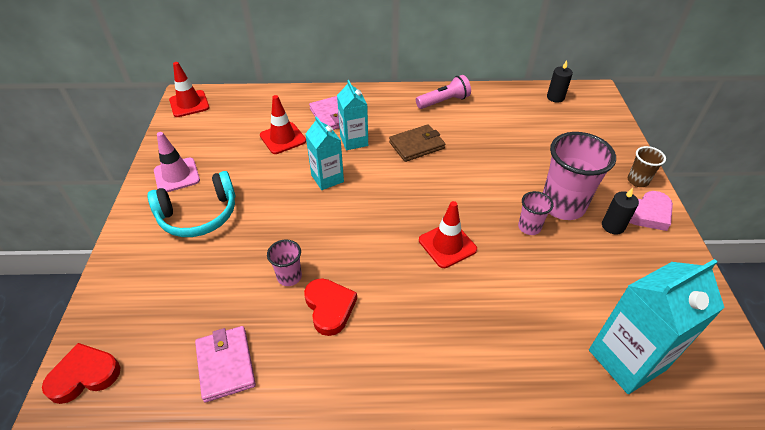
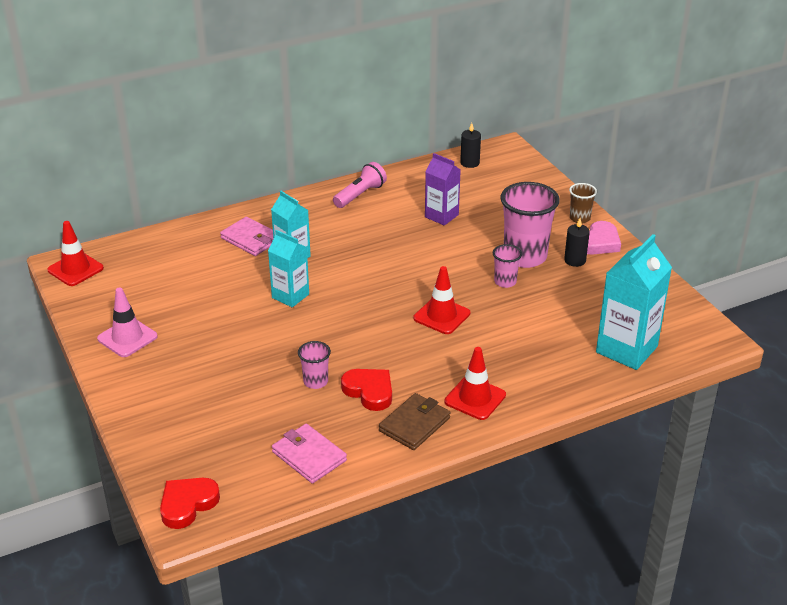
camera: 25 degrees left, 10 degrees down
(199, 215) = (184, 363): turquoise headphones -> none
(283, 138) = (214, 274): red traffic cone -> red traffic cone (475, 398)
(416, 145) = (359, 243): brown wallet -> brown wallet (414, 424)
(503, 140) = (441, 216): none -> purple carton

